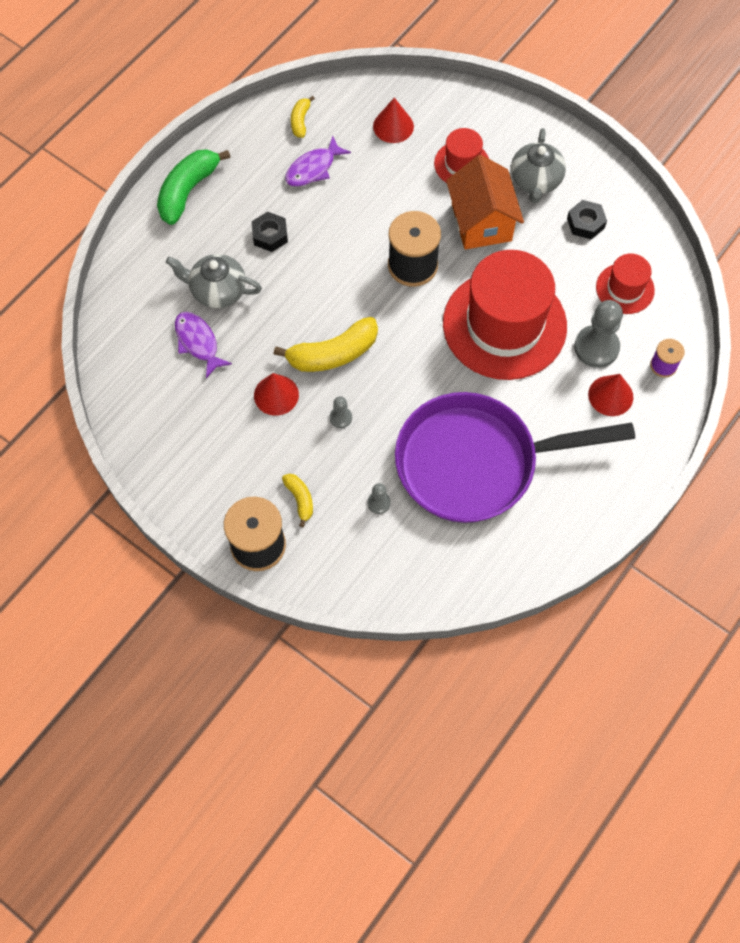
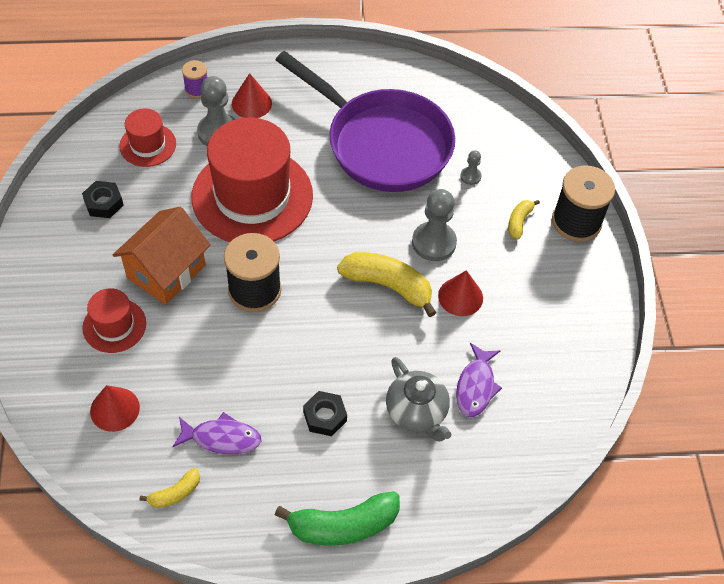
camera: 135 degrees left, 10 degrees down
(340, 417) = (434, 243): grey pawn -> grey pawn, size x2.04
(535, 181) = (87, 262): grey teapot -> none

